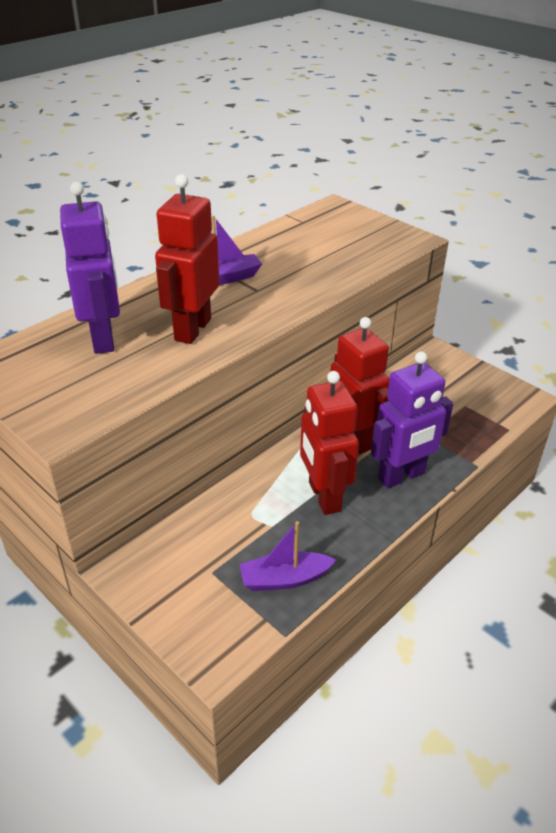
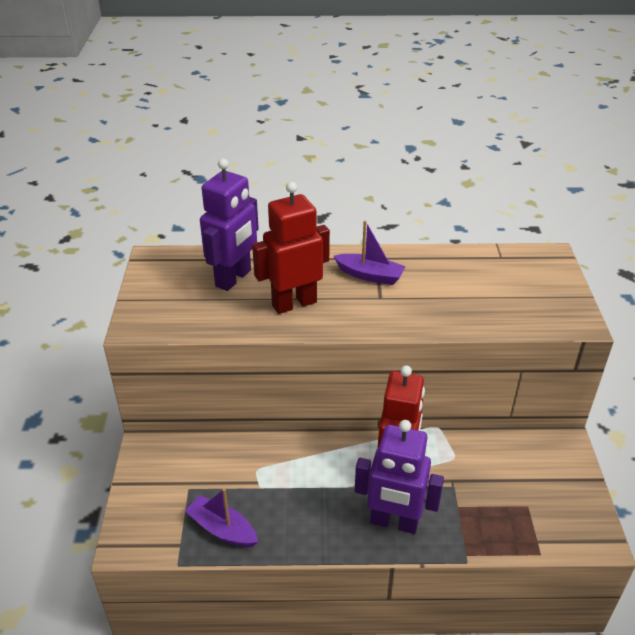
camera: 45 degrees right, 0 degrees up
(323, 497) = (318, 494): red robot -> none

